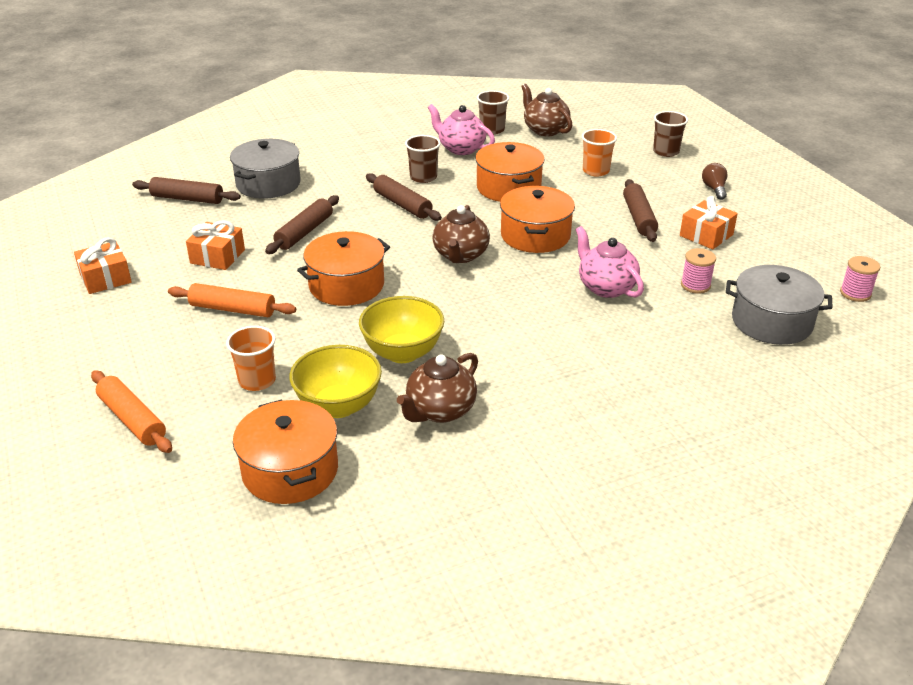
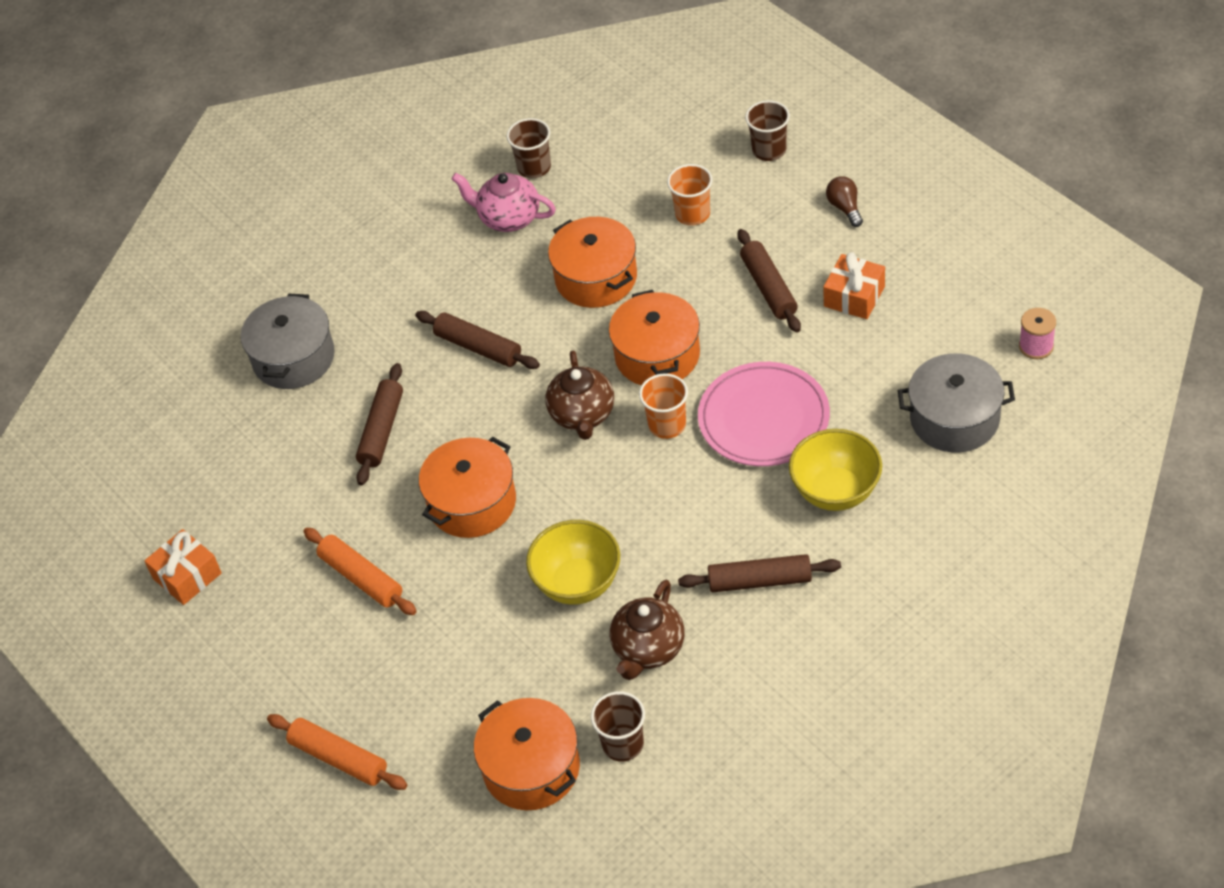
camera: 10 degrees left, 15 degrees up
(187, 199) = (206, 415): brown rolling pin -> brown rolling pin (760, 581)
(217, 256) = (299, 502): orange gift -> none
(233, 309) = (361, 578): orange rolling pin -> orange rolling pin turned 45 degrees clockwise
(257, 381) = (441, 669): orange cup -> orange cup (667, 425)
(338, 406) = (542, 675): yellow bowl -> yellow bowl (835, 491)
(423, 177) = (483, 289): brown cup -> brown cup (623, 744)
(545, 130) = (603, 148): brown teapot -> none
(606, 287) = (763, 418): pink teapot -> pink plate
(695, 285) = (861, 385): pink spool -> none

